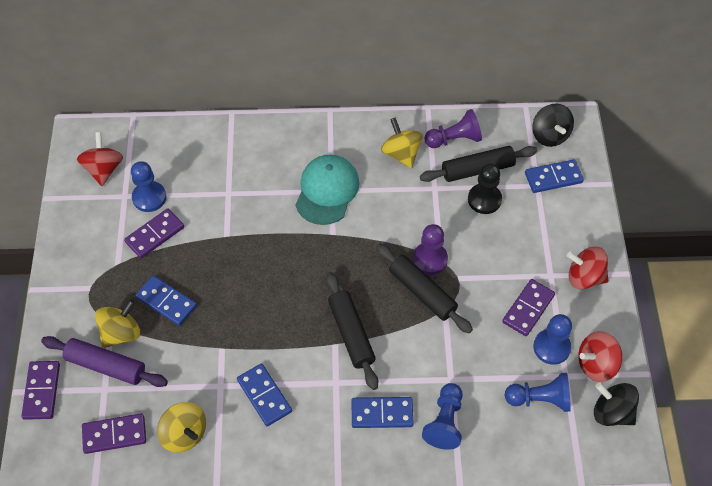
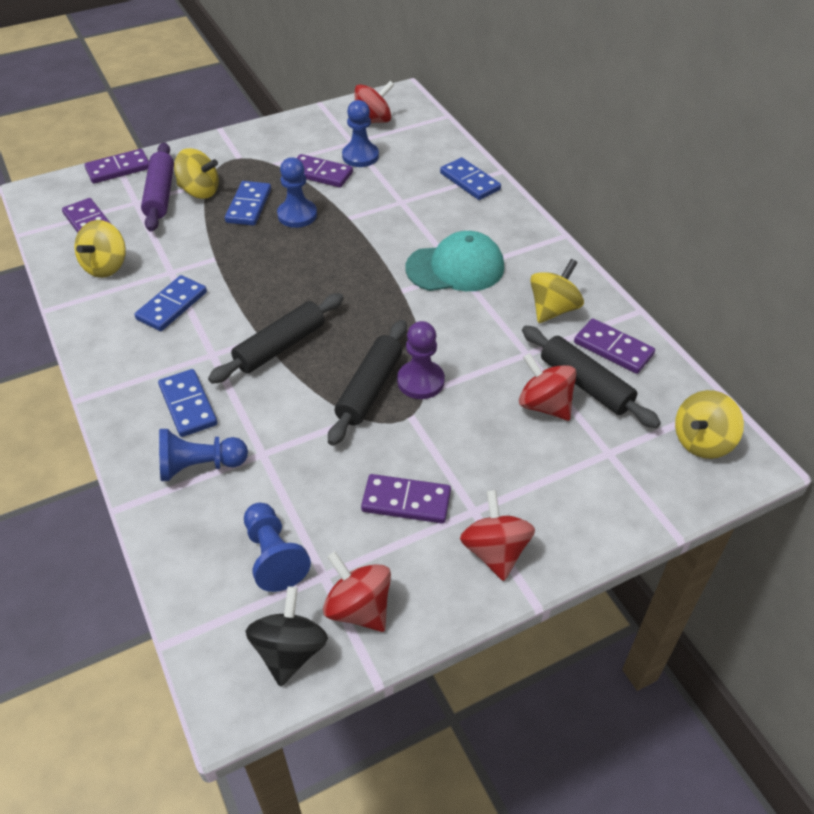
camera: 65 degrees right, 10 degrees down
(454, 139) = (613, 348): purple pawn -> purple domino
(484, 199) = (544, 405): black pawn -> red spinning top
(549, 135) = (702, 441): black spinning top -> yellow spinning top
(551, 347) = (360, 546): blue pawn -> blue pawn (297, 215)
(553, 178) = (635, 466): blue domino -> blue domino (470, 181)

